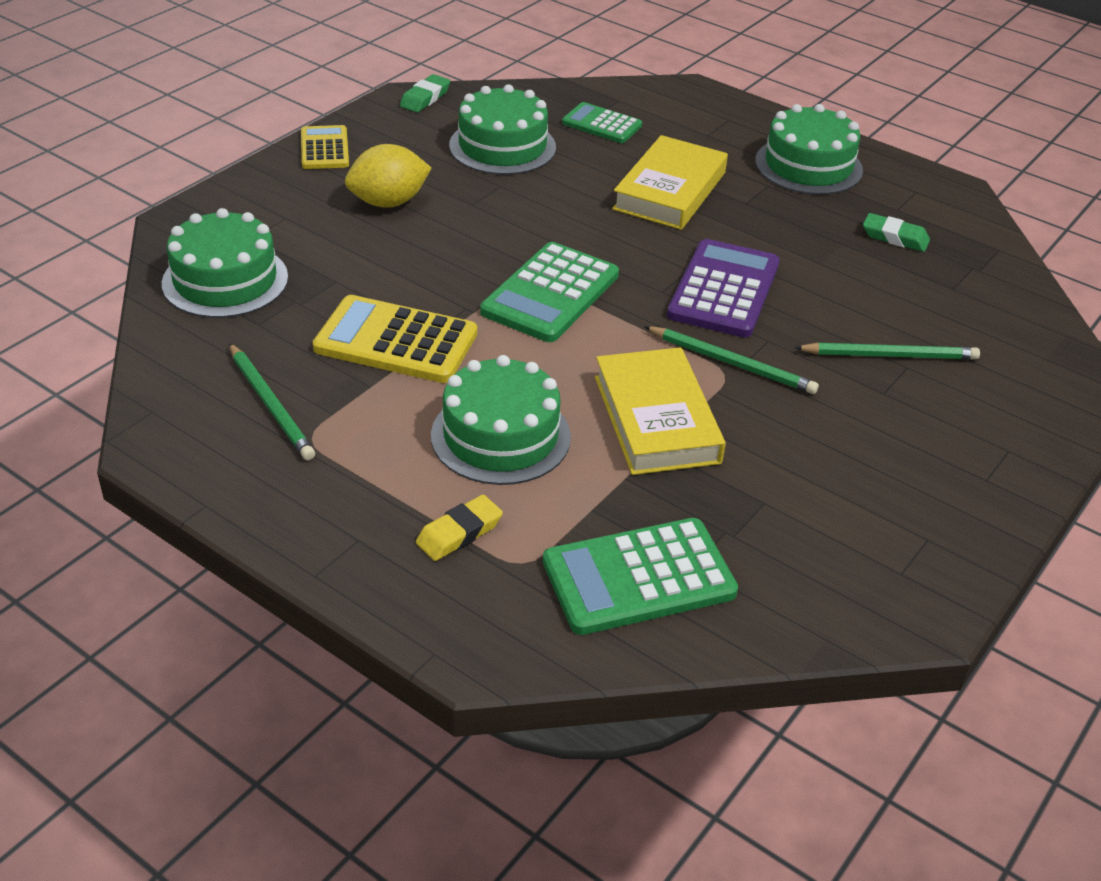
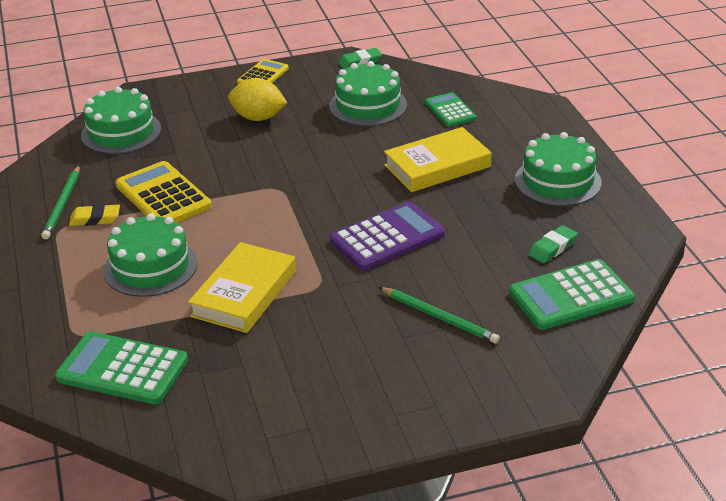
camera: 40 degrees right, 5 degrees down
(459, 533) = (67, 306): yellow eraser -> yellow eraser (95, 219)
(550, 294) = (280, 201): green calculator -> green calculator (571, 296)
(731, 363) = (331, 281): green pencil -> none
(895, 237) = (552, 248): green eraser -> green eraser turned 75 degrees clockwise

